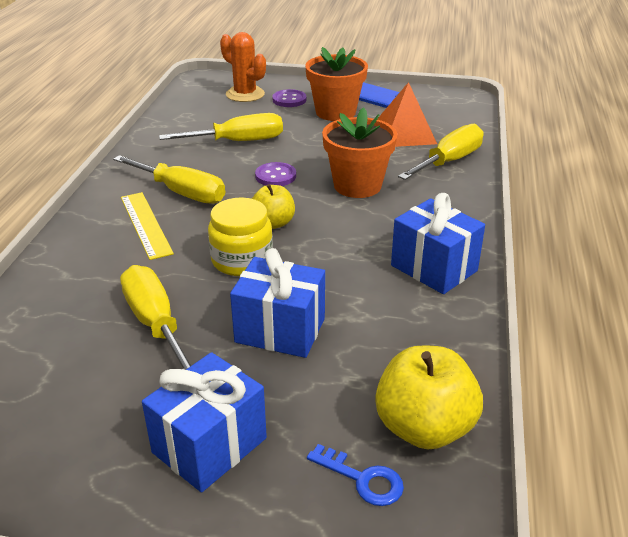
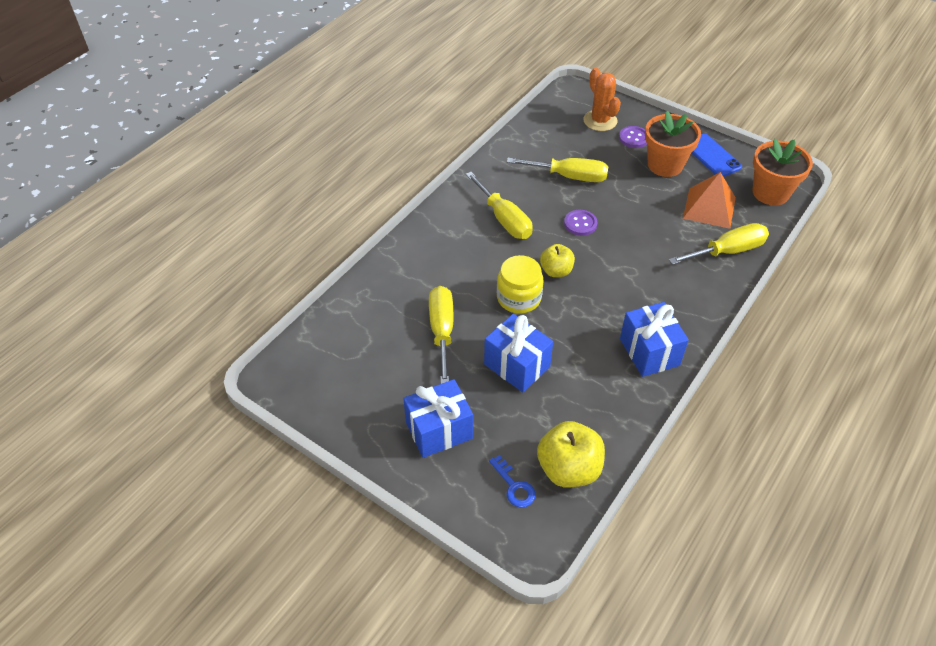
camera: 25 degrees right, 15 degrees up
(145, 224) = (467, 242): yellow ruler -> none
(357, 185) = (638, 254): orange flower pot -> orange flower pot (770, 193)

